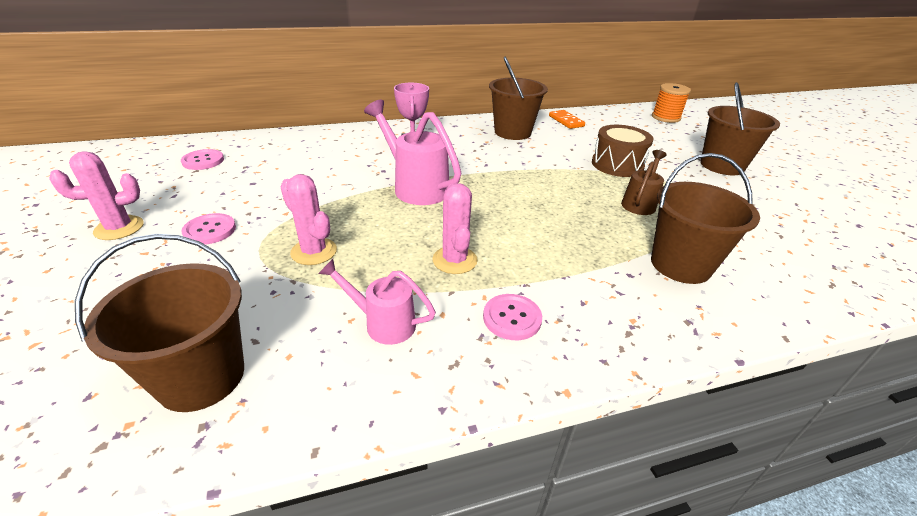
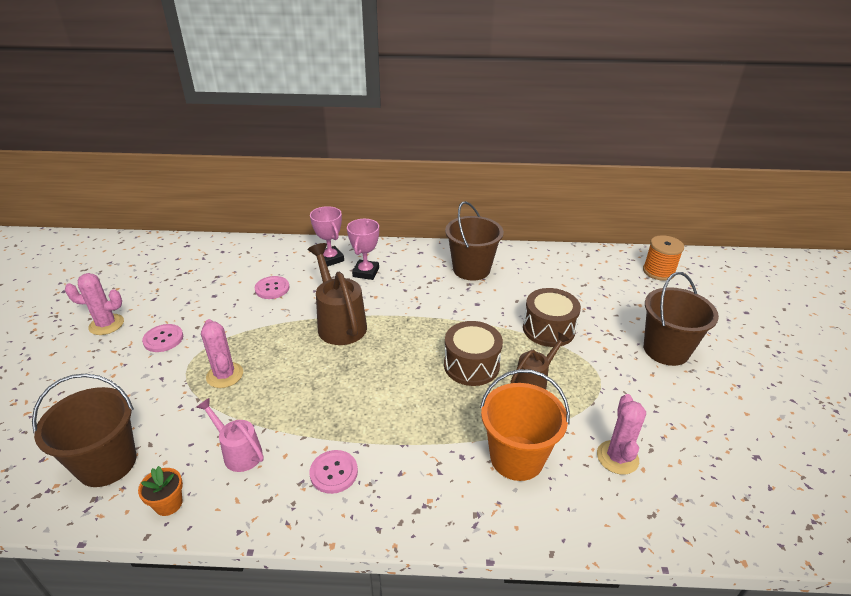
camera: 20 degrees right, 0 degrees up
(203, 161) = (188, 265): pink button -> pink button (272, 288)
(324, 402) = (168, 504): none -> orange flower pot
(367, 139) = (330, 259): none -> pink trophy
(416, 187) = (339, 323): pink watering can -> brown watering can
(454, 260) = (324, 407): pink cactus -> pink cactus (617, 457)
(566, 121) = (538, 261): orange domino -> none
(574, 200) = (471, 365): none -> brown drum
(680, 265) = (516, 458): brown bucket -> orange bucket

